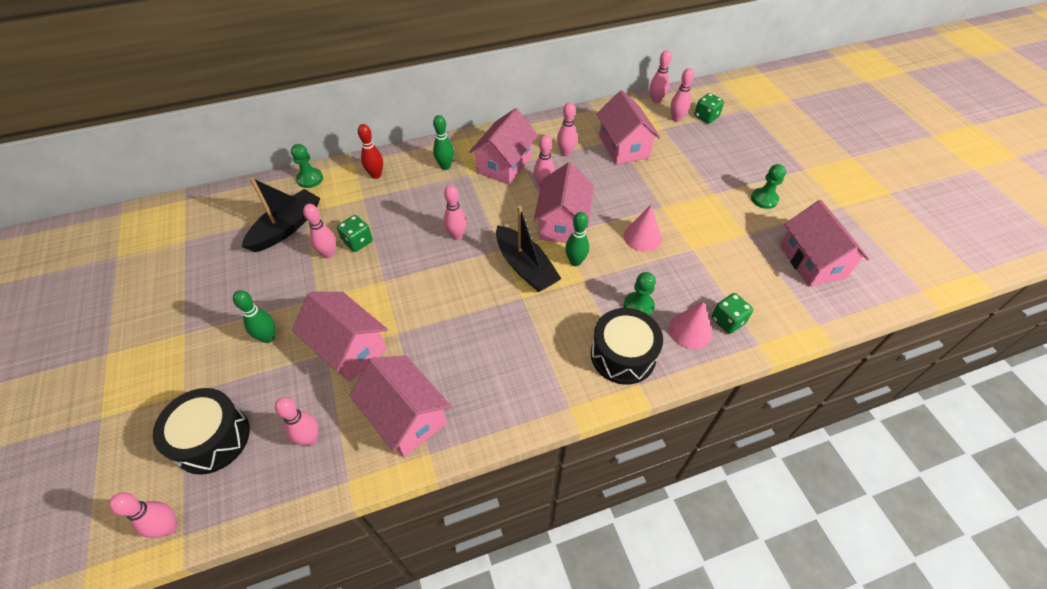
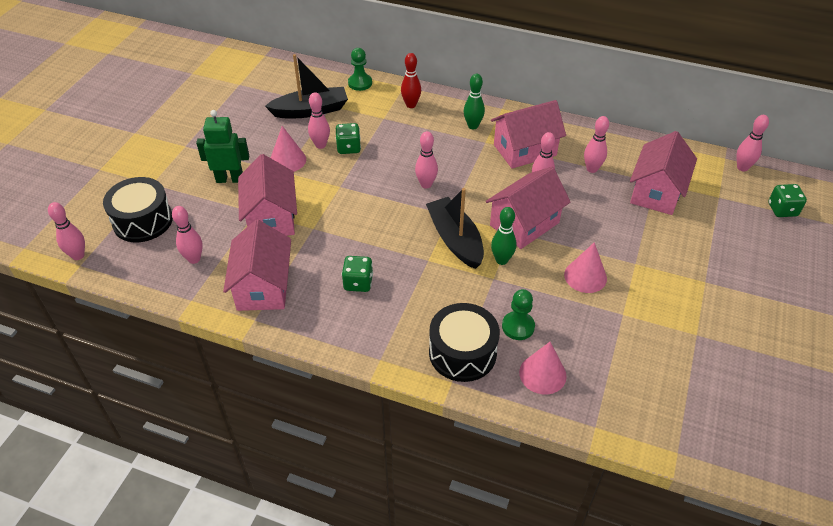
camera: 40 degrees right, 5 degrees down
(268, 337) = (230, 179): green bowling pin -> green robot
(310, 285) = (287, 160): none -> pink cone
(525, 267) = (455, 239): black boat -> black boat turned 150 degrees clockwise
(676, 119) = (745, 195): pink bowling pin -> none
(727, 321) = (587, 390): green dice -> green dice (358, 283)
(764, 199) = (755, 317): green pawn -> none
(812, 261) = (740, 400): pink house -> none

